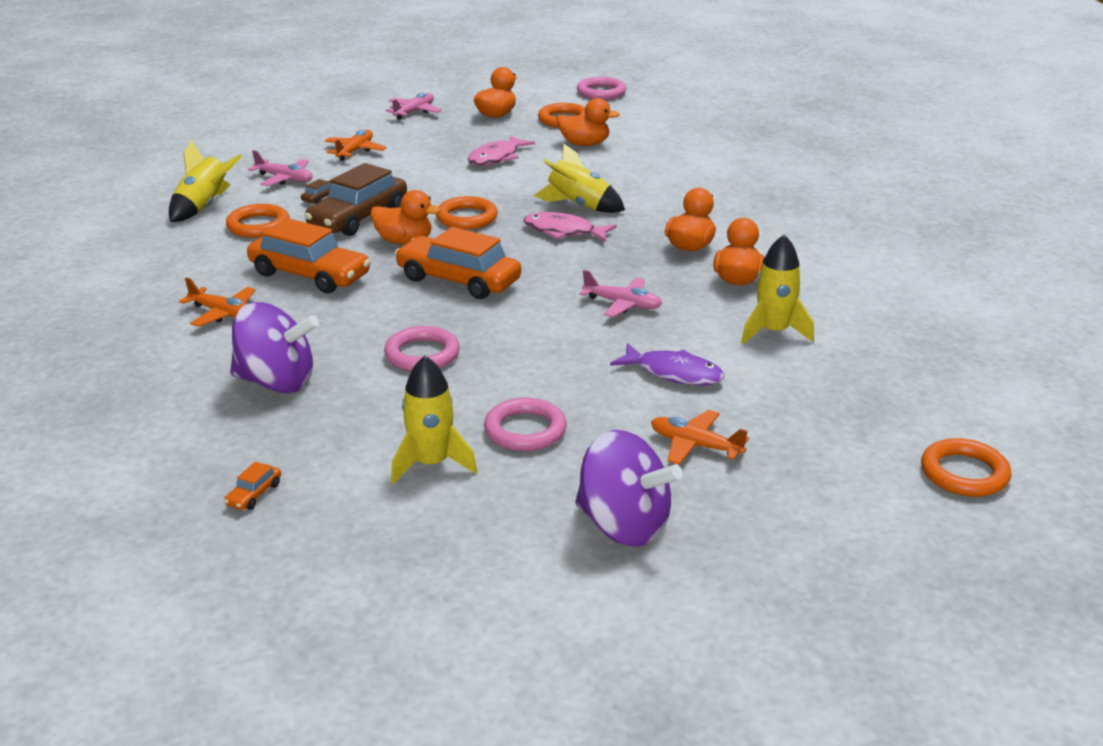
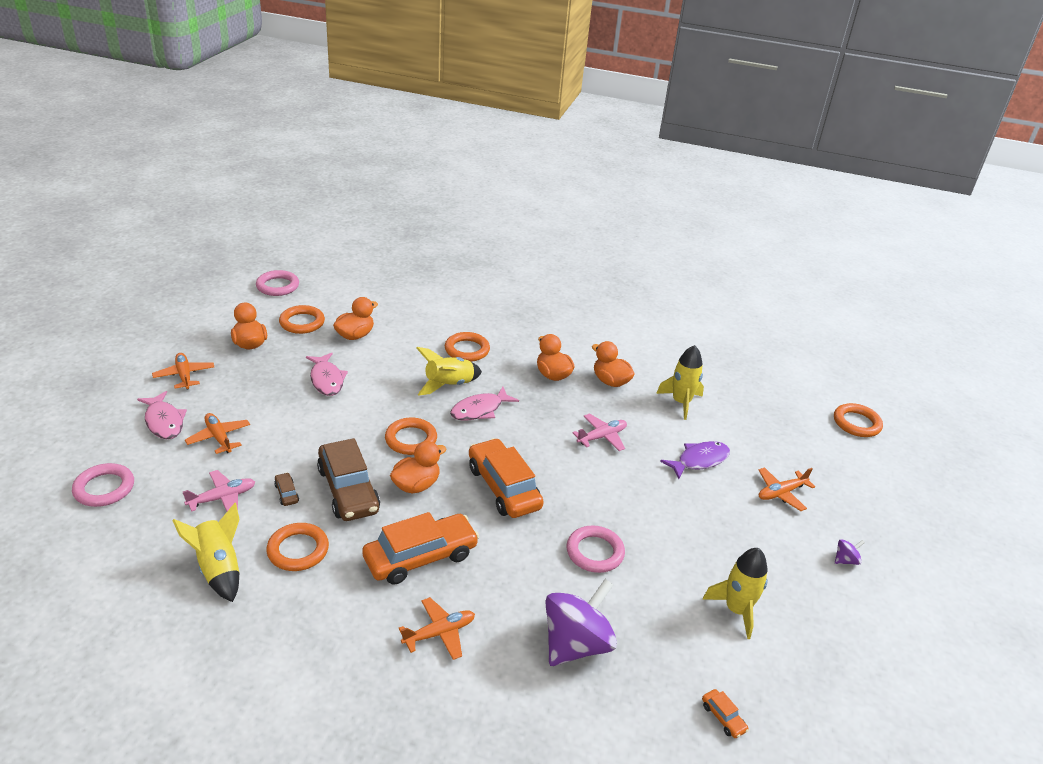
camera: 60 degrees left, 5 degrees up
(346, 128) = (164, 421): none -> pink fish
(414, 112) = (184, 375): pink plane -> orange plane
(458, 280) = (503, 487): orange car -> orange car turned 90 degrees clockwise
(525, 430) = (723, 550): pink ring -> pink ring (104, 488)
(623, 525) = (845, 560): purple spinning top -> purple spinning top, size x0.41
(654, 194) = (467, 350): none -> orange ring

